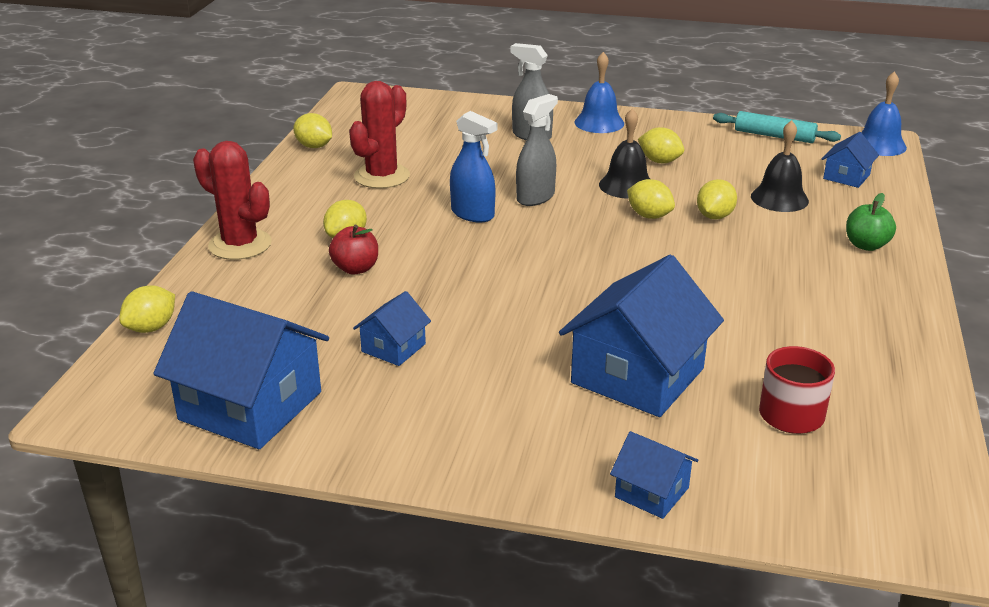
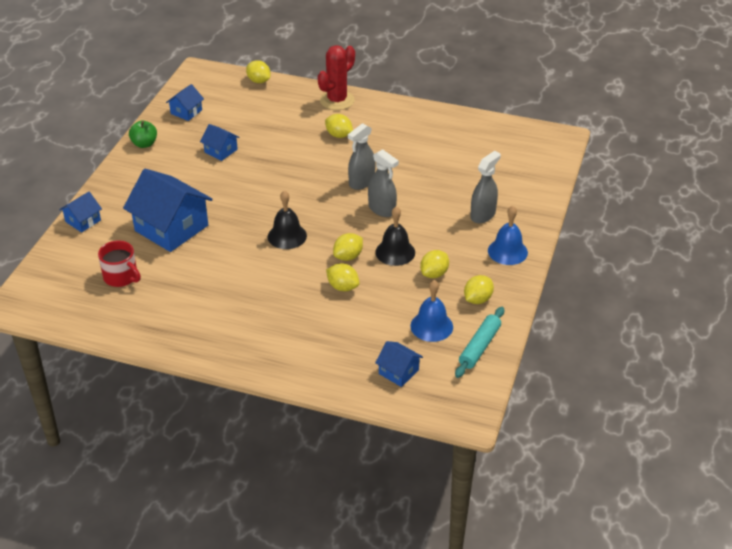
camera: 95 degrees right, 10 degrees up
(250, 406) = (186, 112): blue house -> blue house, size x0.49
(314, 146) = (467, 121): yellow lemon -> yellow lemon (477, 299)
(355, 269) = (302, 139): red apple -> none
(382, 176) = (419, 148): red cactus -> none
(473, 214) = (361, 182): blue spray bottle -> grey spray bottle
(779, 198) = (366, 325): black bell -> black bell (287, 236)
(866, 245) = (289, 353): green apple -> green apple (144, 144)
(879, 145) = (459, 410): blue bell -> blue bell (431, 326)

